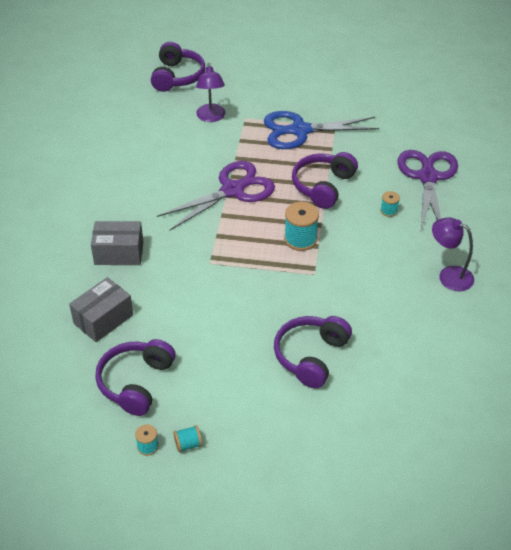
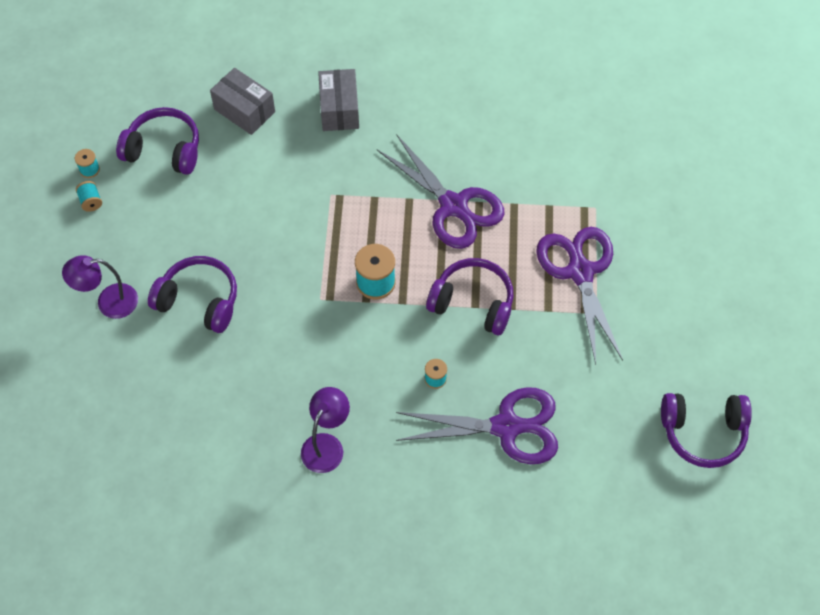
camera: 85 degrees right, 15 degrees up
(177, 76) = (669, 123): purple headphones -> purple headphones (703, 432)
(211, 117) = (590, 170): purple lamp -> purple lamp (108, 302)
(300, 130) = (580, 272): blue scissors -> purple scissors

